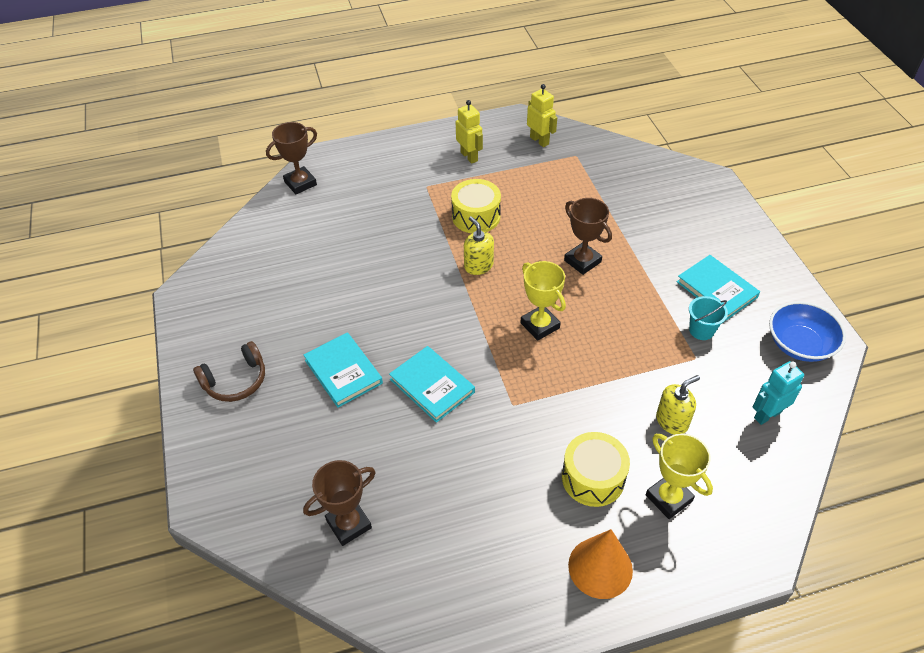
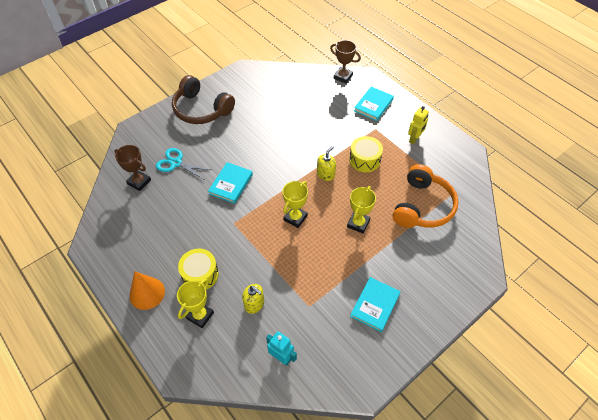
camera: 65 degrees right, 5 degrees up
(236, 381) = (201, 109): brown headphones -> brown headphones, size x1.71
(339, 453) = (176, 163): none -> turquoise scissors
(343, 372) = (224, 145): turquoise book -> turquoise book (373, 105)
(539, 140) = (454, 168): yellow robot -> none
(582, 261) = (358, 223): brown trophy -> yellow trophy
(584, 190) = (422, 206): none -> orange headphones
(701, 330) = (334, 304): turquoise bucket -> none
(799, 344) = (351, 367): blue bowl -> none

